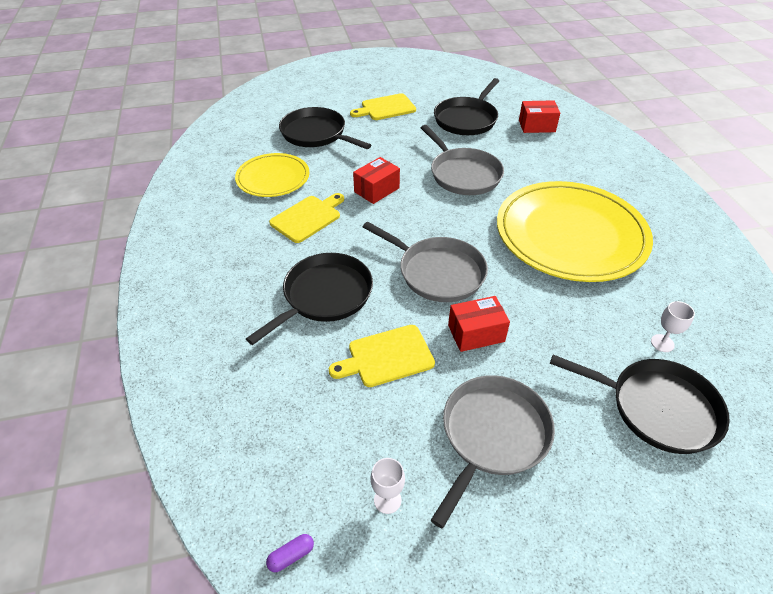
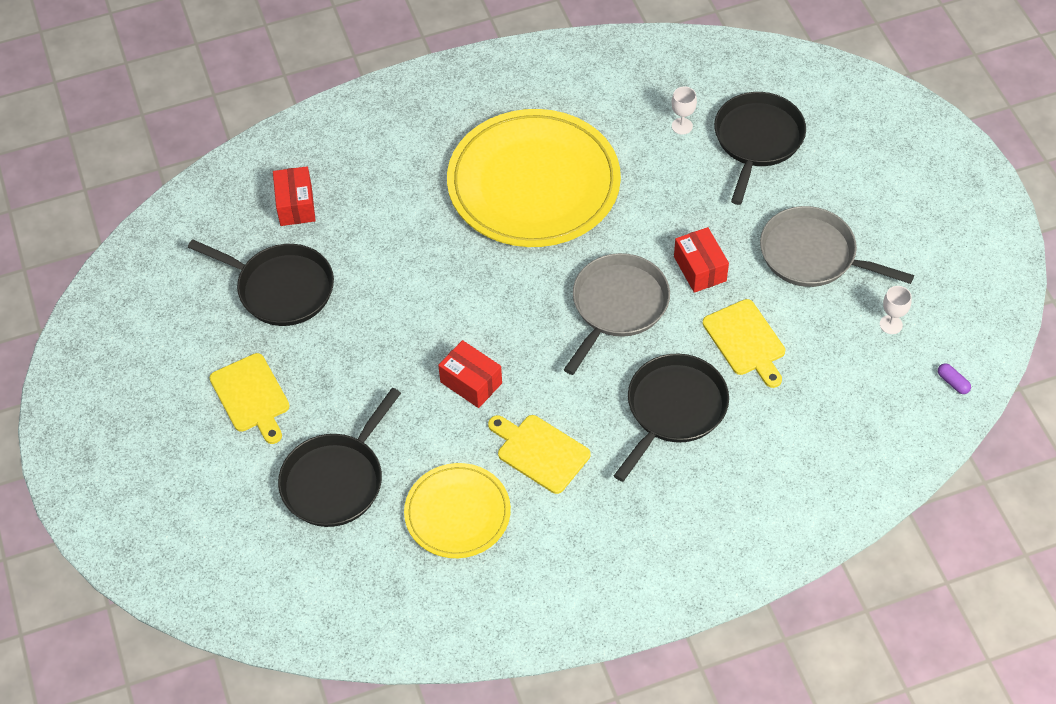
camera: 95 degrees left, 10 degrees up
(324, 296) = (673, 409): black pan -> black pan turned 90 degrees clockwise
(463, 174) = (425, 288): grey pan -> none

